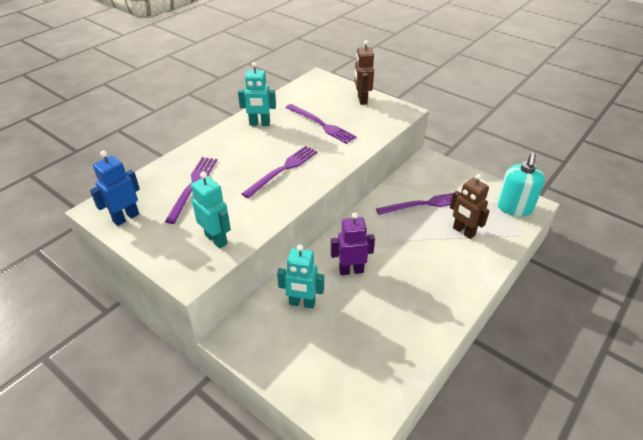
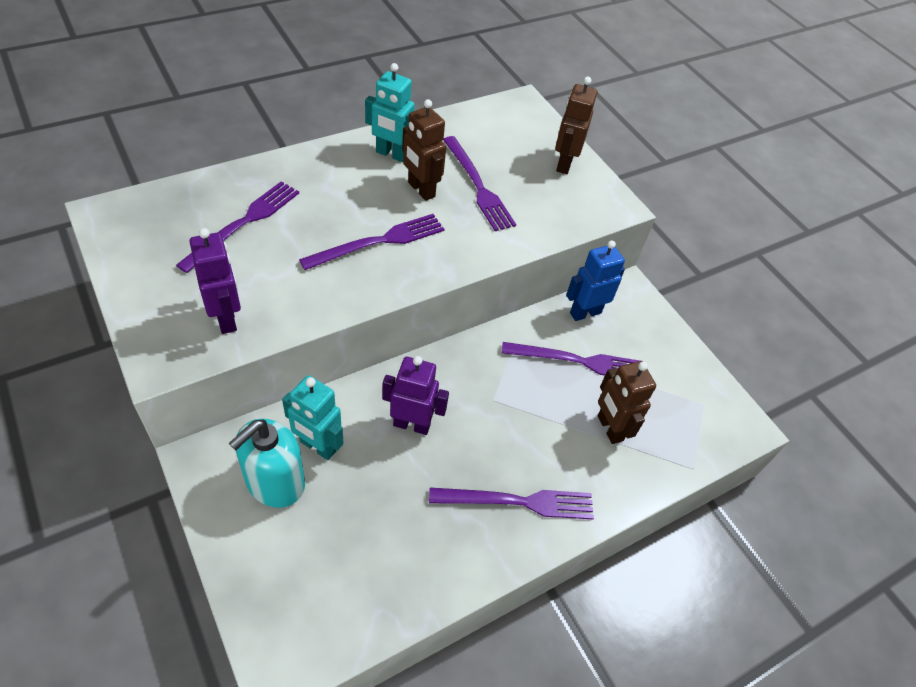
camera: 15 degrees right, 10 degrees up
(126, 217) = (132, 240): blue robot -> blue robot (585, 312)
(216, 239) = (226, 318): turquoise robot -> purple robot
(289, 136) = (421, 190): none -> brown robot
(438, 288) = (518, 502): none -> purple fork
(514, 207) = (712, 419): turquoise soap dispenser -> turquoise soap dispenser (275, 482)

